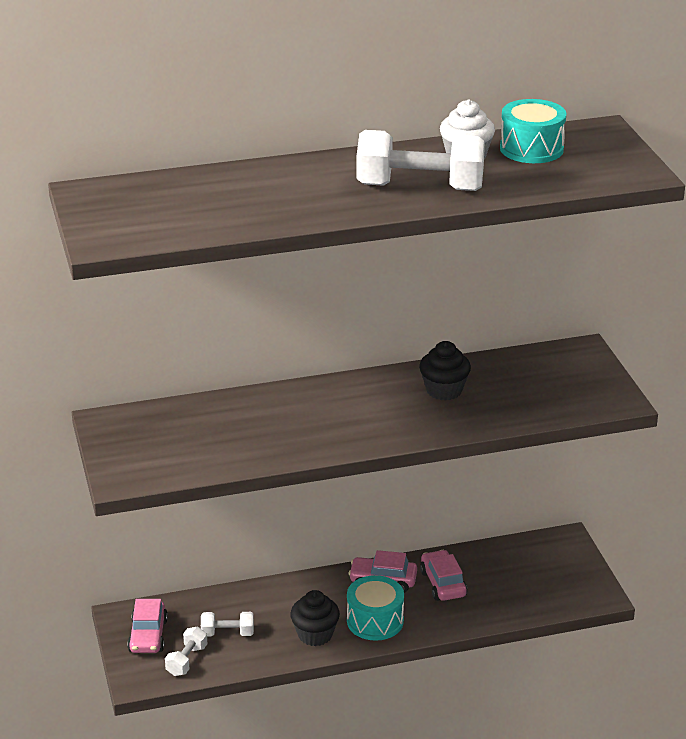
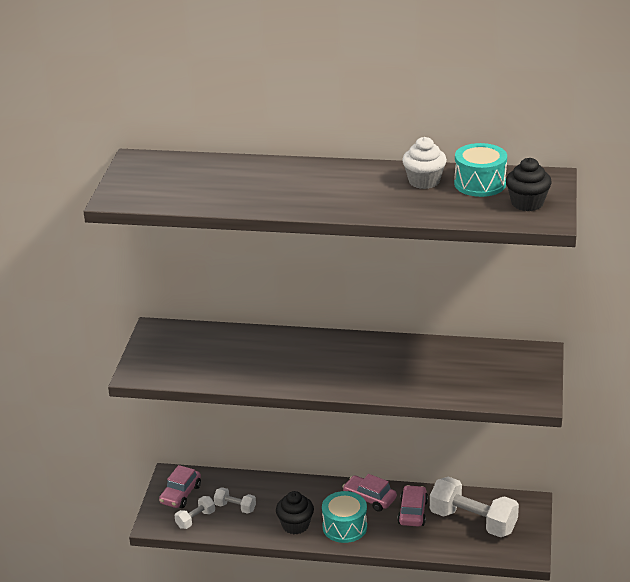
camera: 25 degrees right, 0 degrees up
(420, 187) = (368, 199): white dumbbell -> white dumbbell (473, 521)
(444, 390) = (408, 361): black cupcake -> black cupcake (527, 203)

